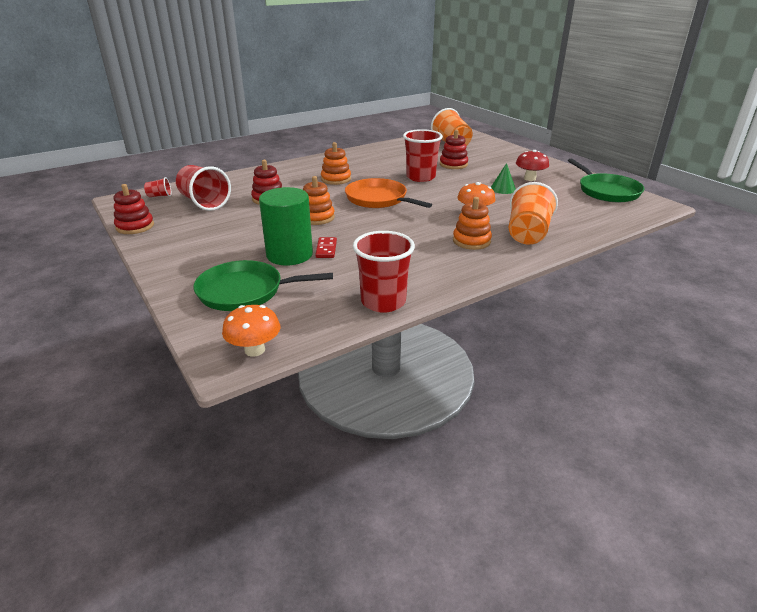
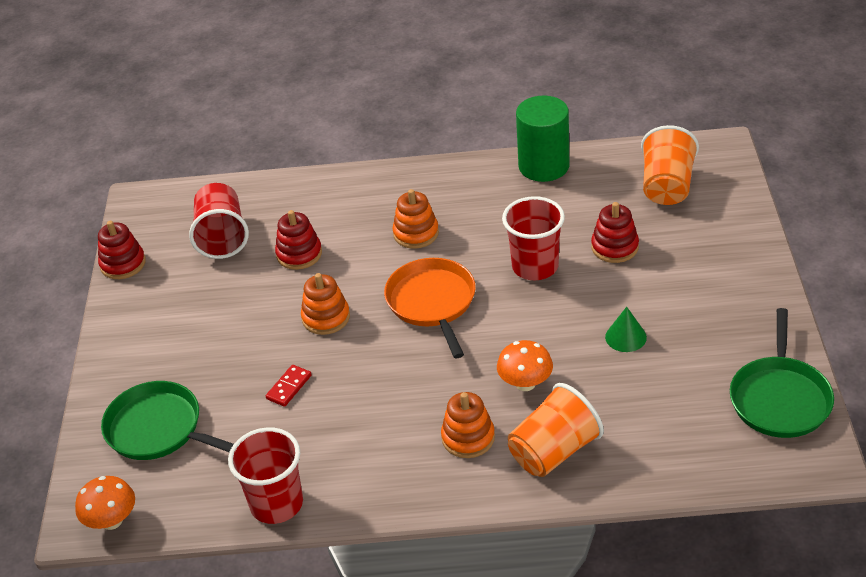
camera: 35 degrees right, 10 degrees up
(159, 196) = (183, 204): red cup -> none
(289, 254) = (243, 382): green cylinder -> green cylinder (544, 166)
(530, 178) = (694, 324): red mushroom -> none

